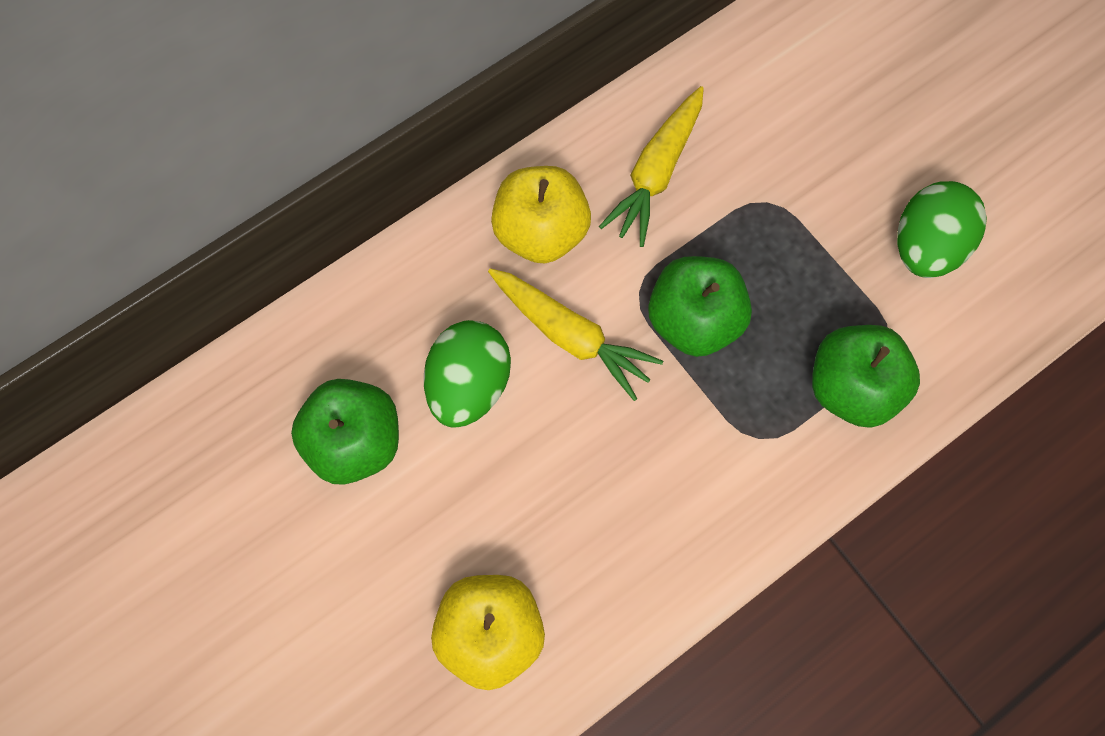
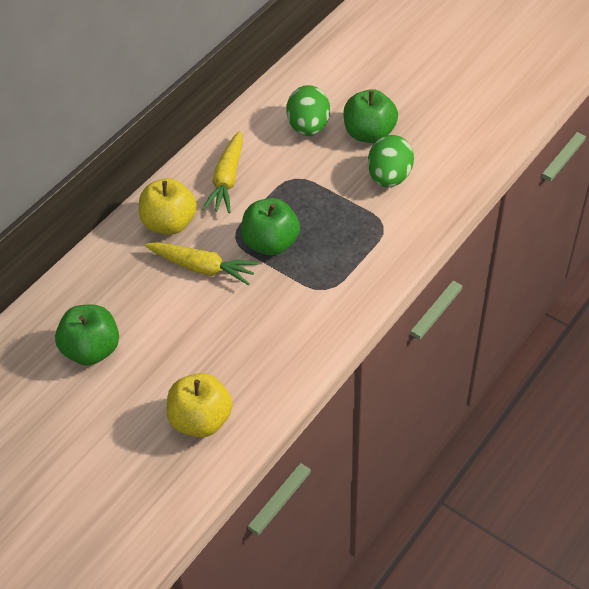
camera: 15 degrees left, 20 degrees down
(469, 385) = (150, 306): green egg -> green egg (308, 127)
(851, 387) = (369, 252): green apple -> green apple (369, 133)

